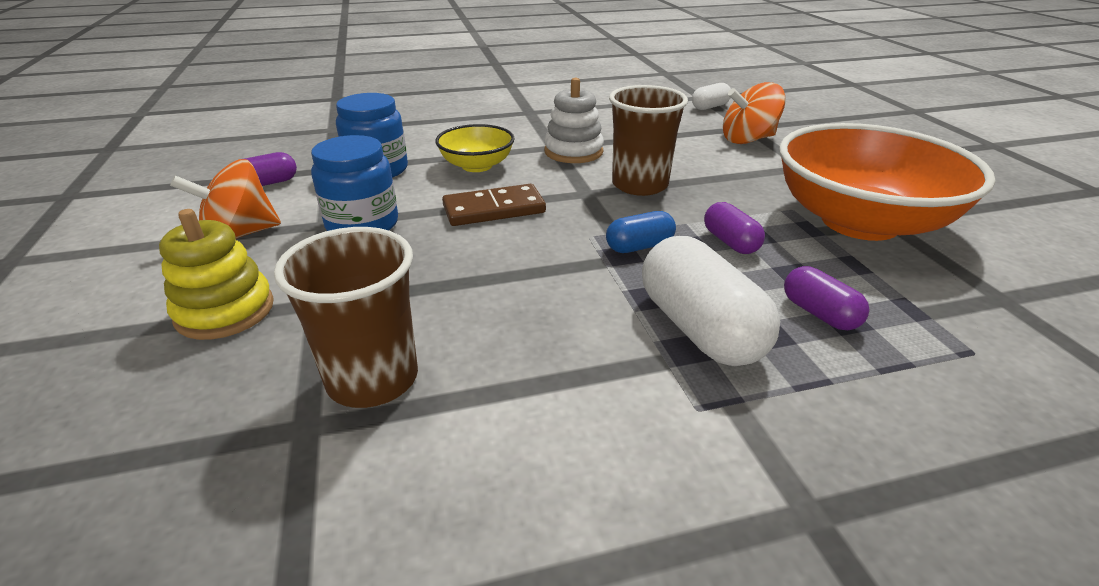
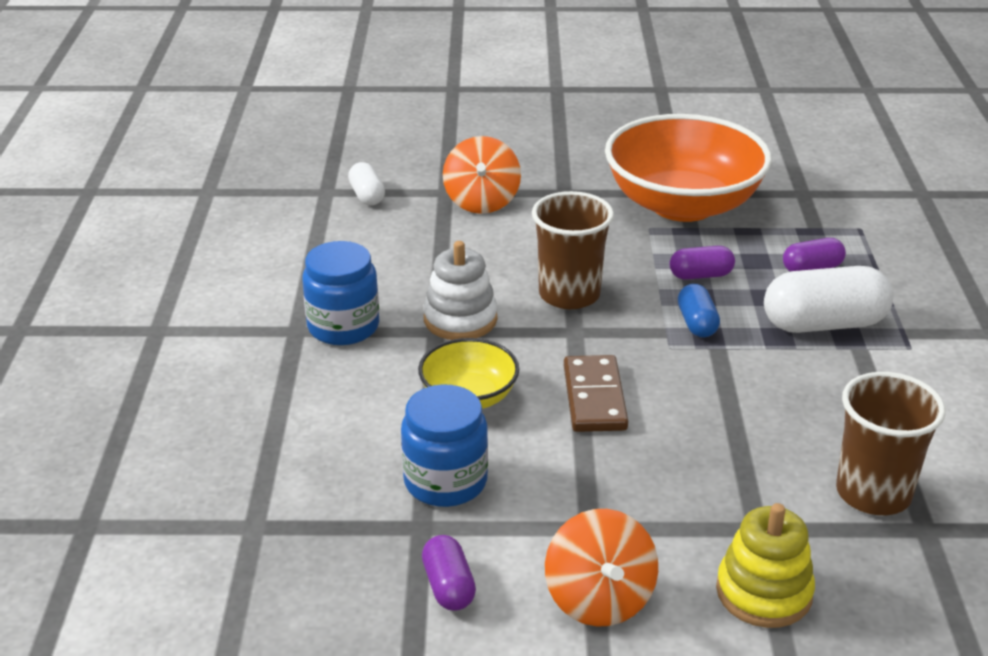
camera: 75 degrees left, 0 degrees up
(362, 224) = (602, 496): blue jar -> blue jar (343, 327)

